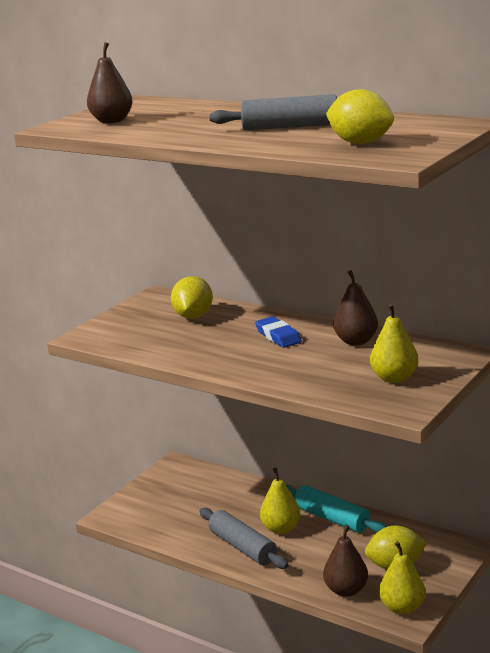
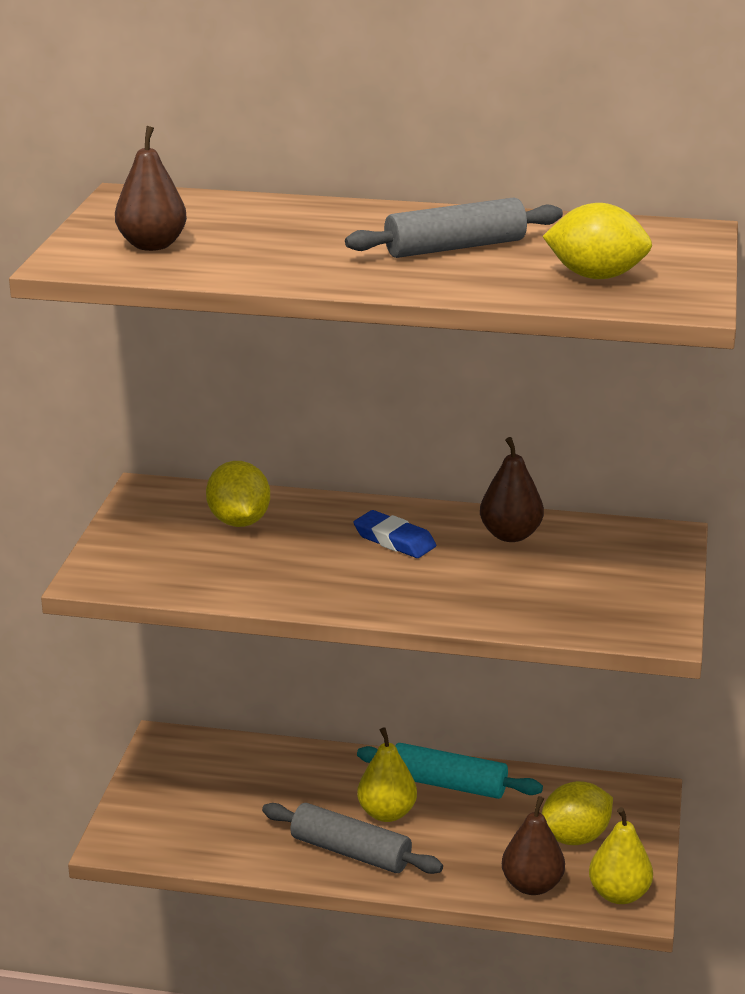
camera: 25 degrees left, 5 degrees up
(394, 378) = (607, 587): yellow pear -> none

